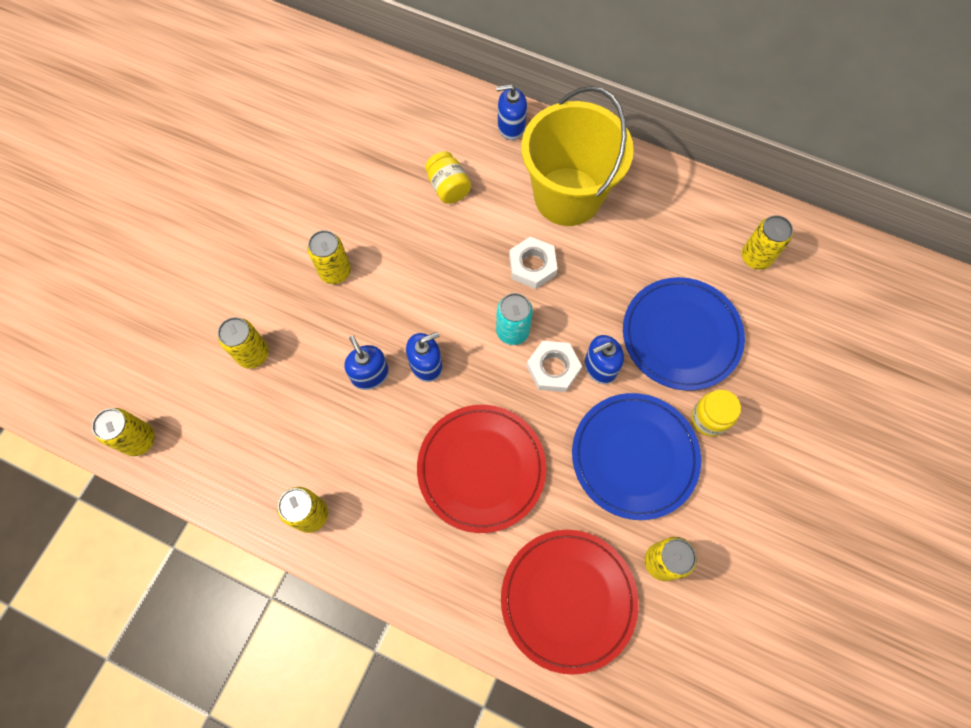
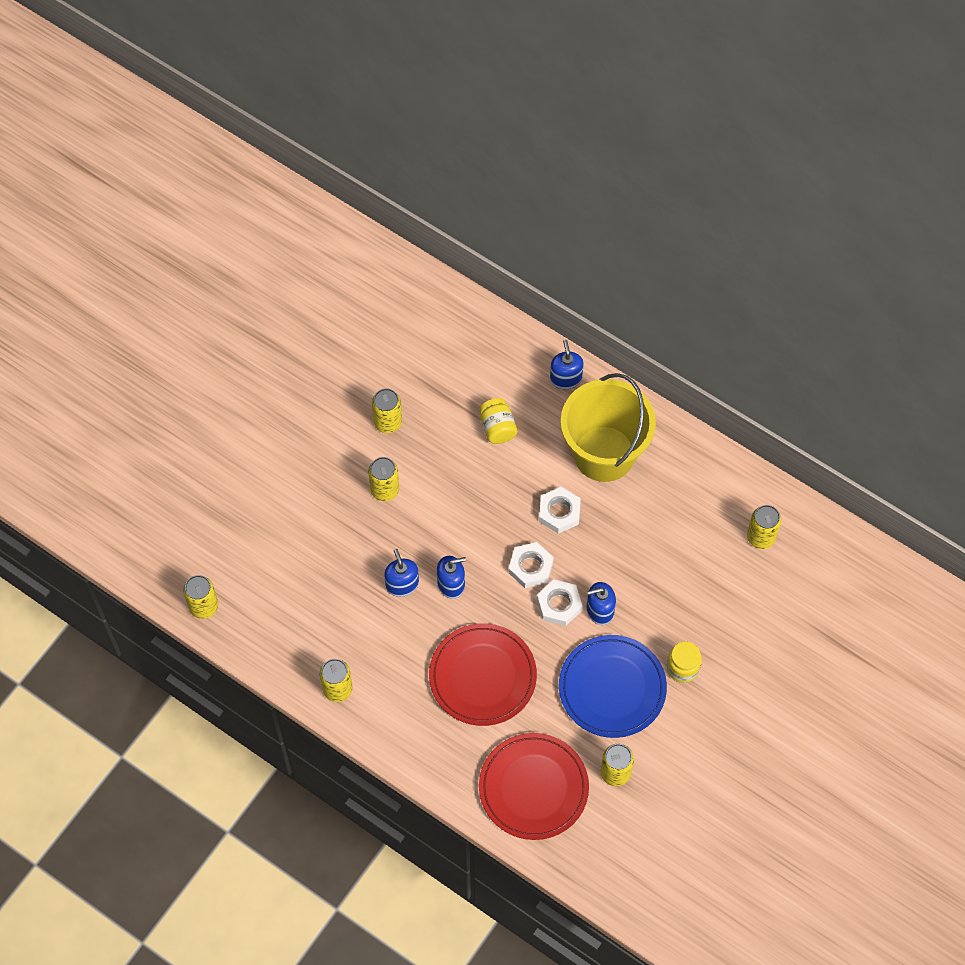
camera: 10 degrees right, 5 degrees down
(253, 354) = (305, 550): yellow can -> yellow can (388, 422)
(511, 127) = (566, 378): blue soap dispenser -> blue soap dispenser turned 75 degrees clockwise
(512, 331) = (530, 567): turquoise can -> white nut
(681, 335) = (676, 595): blue plate -> none

